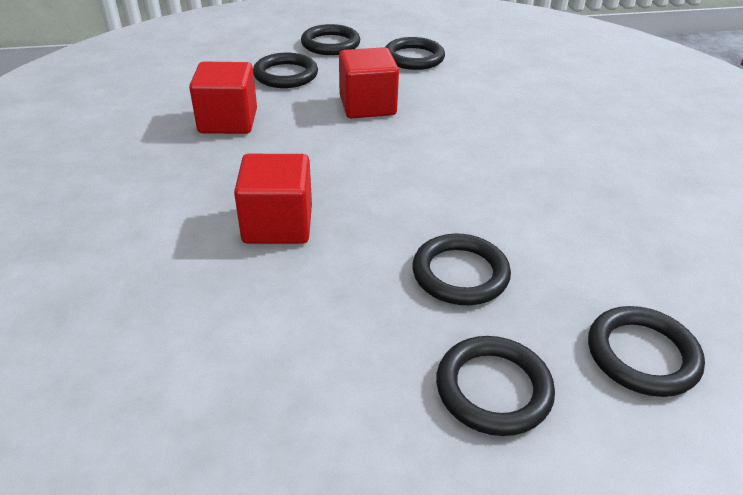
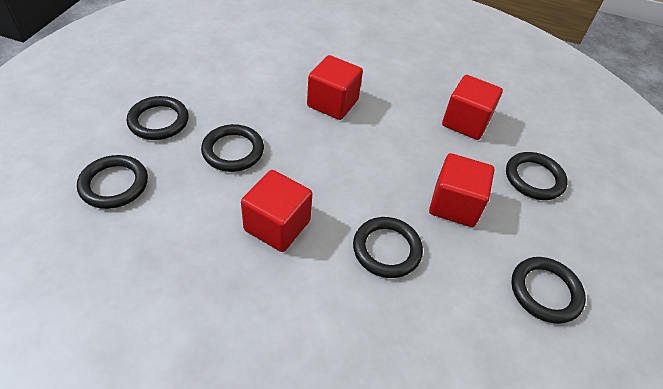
camera: 115 degrees right, 10 degrees up
(330, 44) = (598, 237): black ring -> black ring (386, 249)
(519, 193) = (277, 225): none -> red cube

